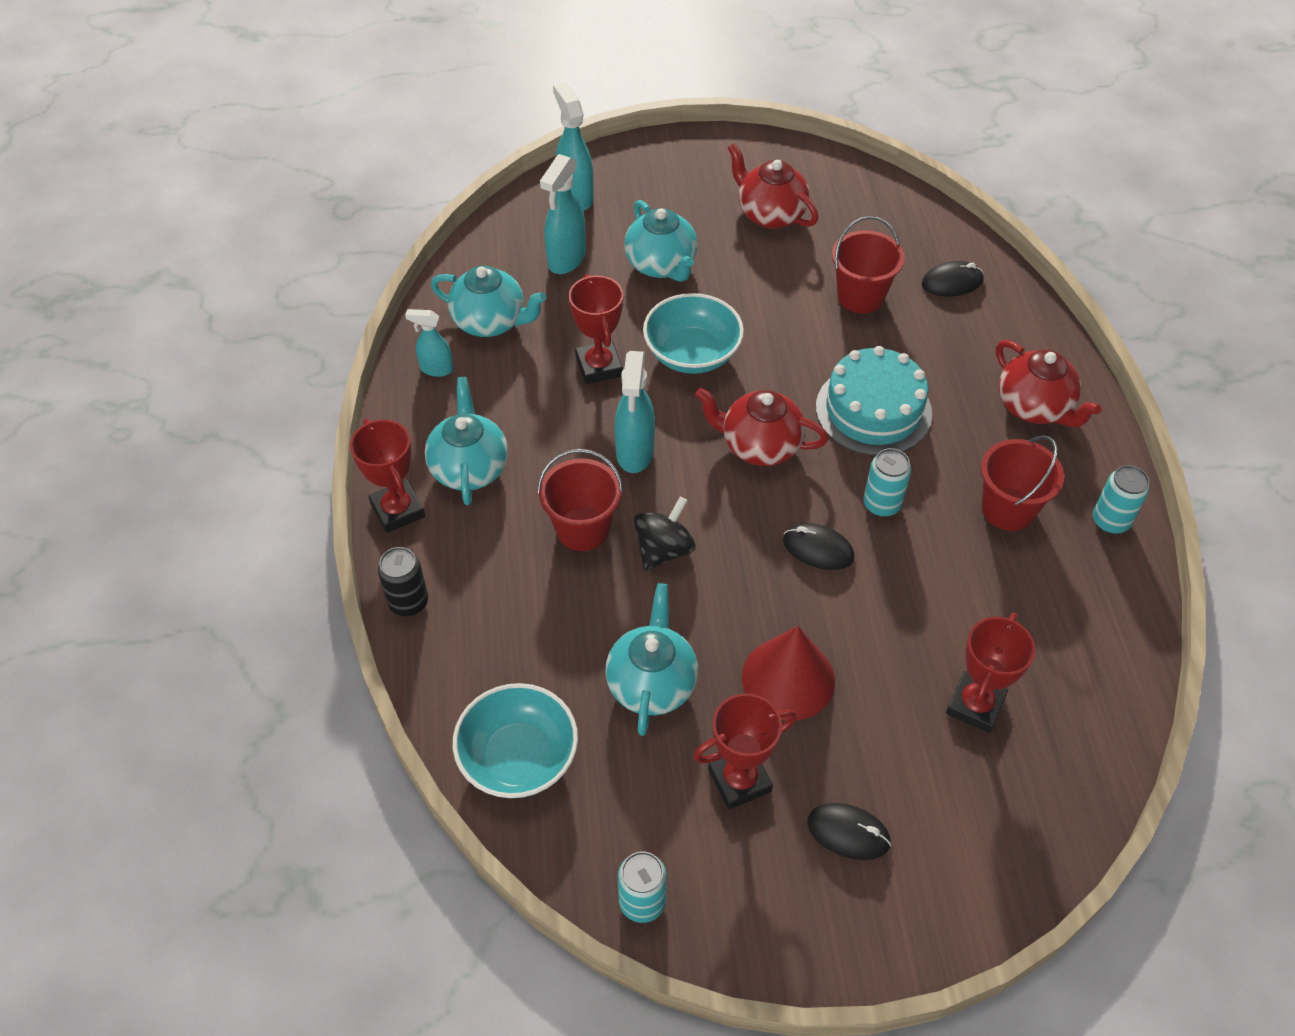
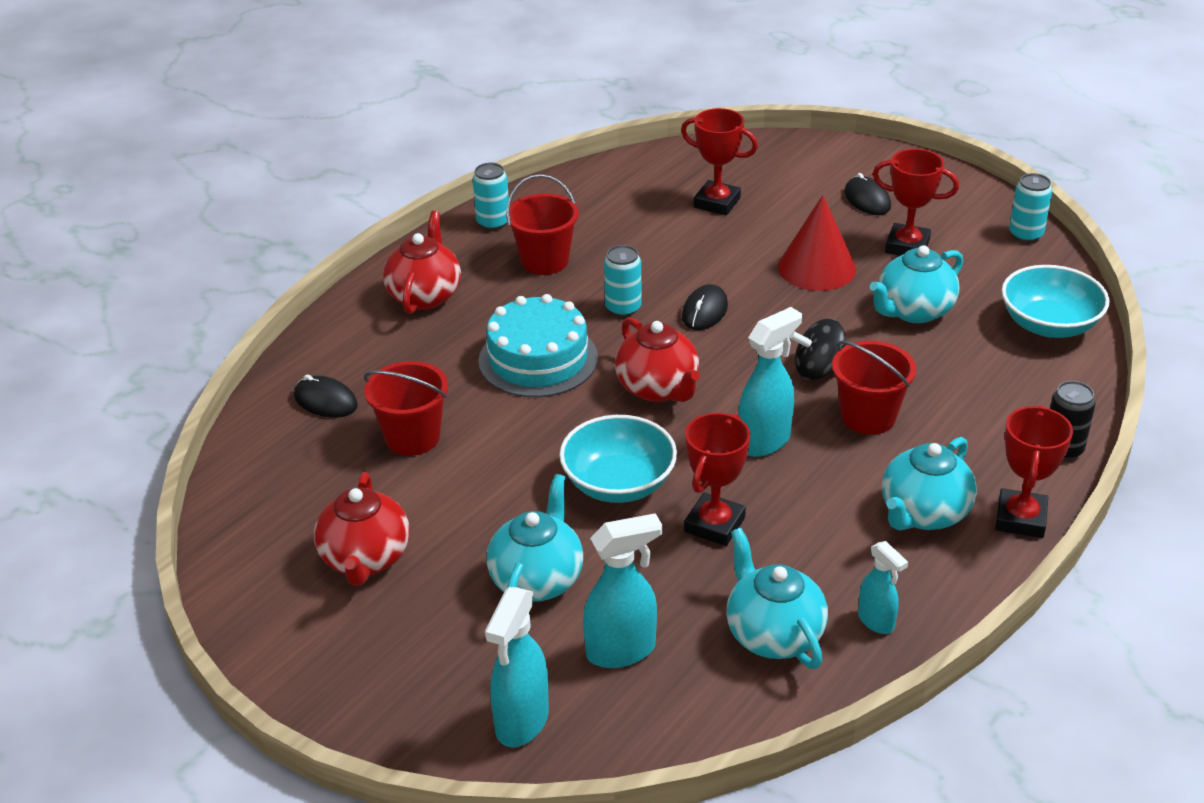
camera: 135 degrees left, 15 degrees down
(818, 549) = (704, 311): black mouse -> black mouse turned 45 degrees clockwise
(975, 705) = (717, 203): red trophy -> red trophy turned 45 degrees clockwise

